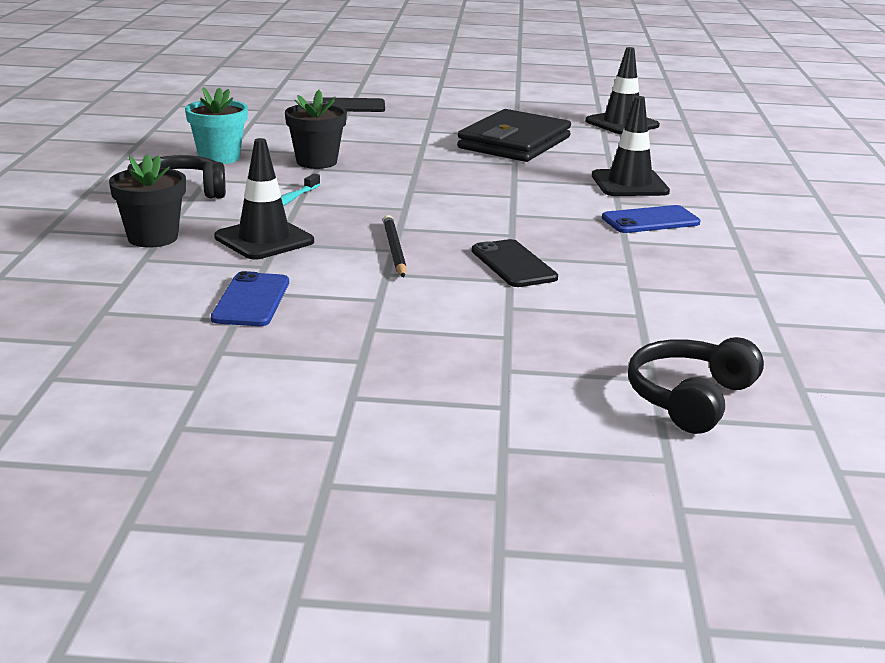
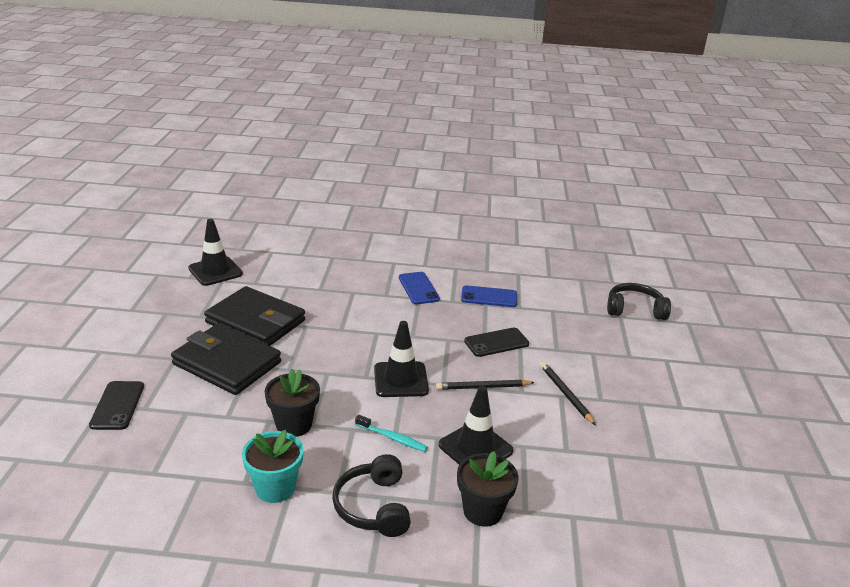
camera: 90 degrees left, 5 degrees up
(251, 300) = (580, 449): blue phone -> blue phone (489, 297)
(381, 303) = (566, 394): none -> black pencil
(425, 135) = (227, 363): none -> black wallet
(629, 184) = (352, 286): black traffic cone -> black traffic cone (401, 380)
(689, 398) = (634, 310): black headphones -> black headphones turned 150 degrees clockwise

